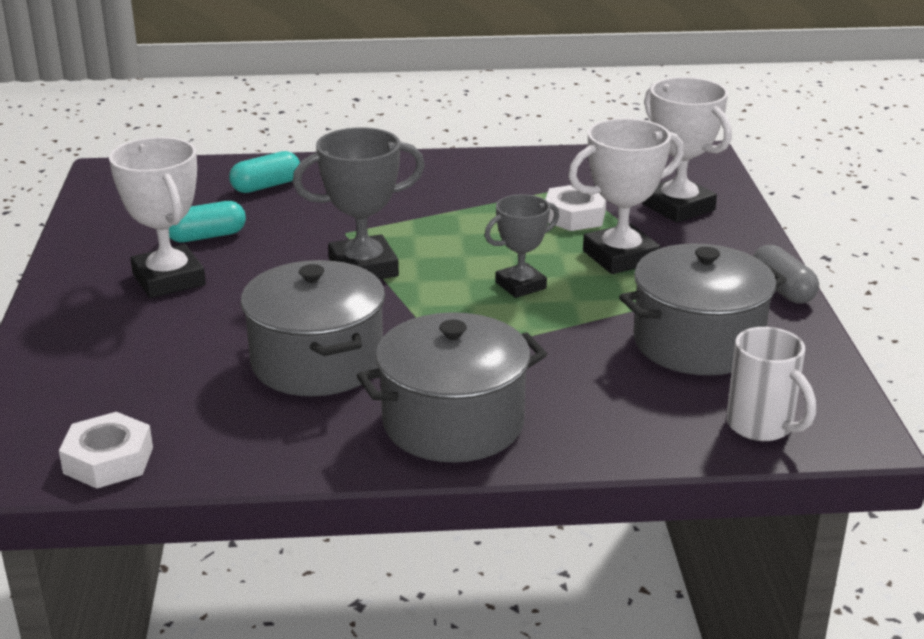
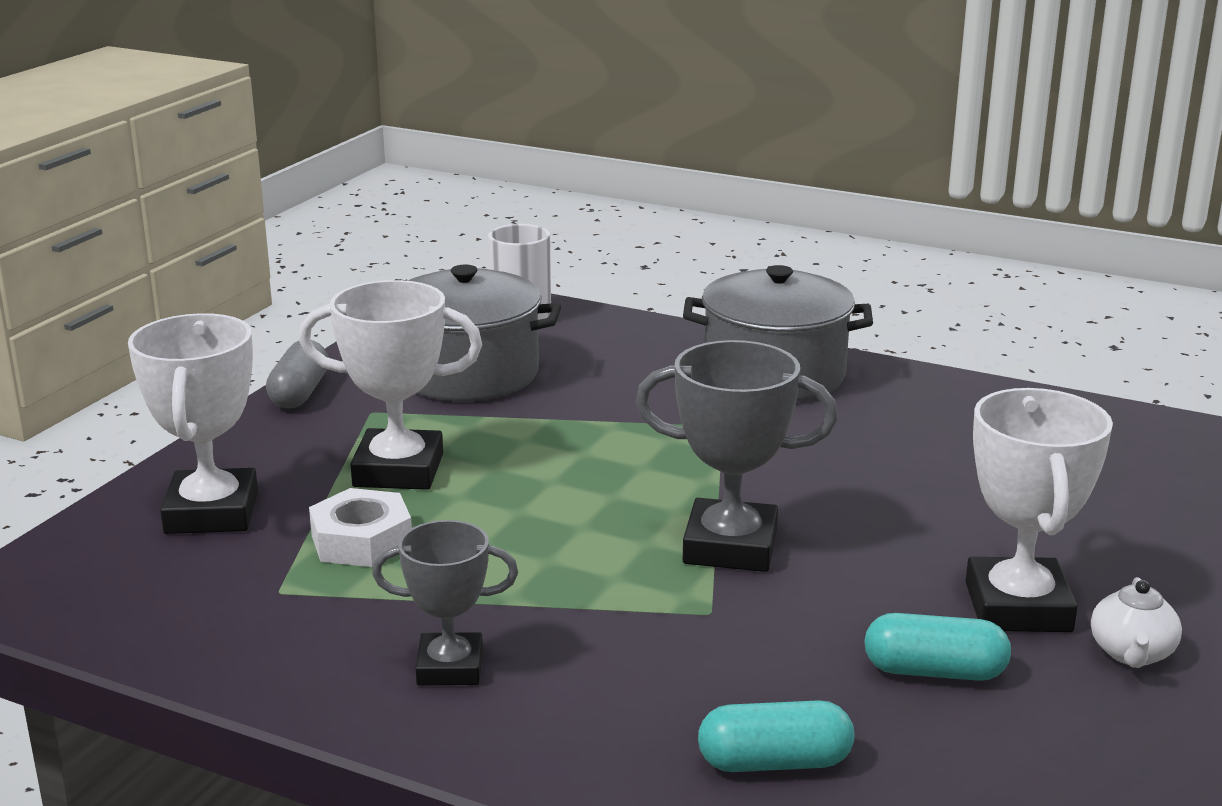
camera: 150 degrees left, 5 degrees down
(97, 272) = (1131, 653): none -> white teapot
(108, 460) = (1121, 423): white nut -> none
(317, 362) = (869, 453): grey pot -> none
(520, 285) = (561, 470): grey trophy -> grey trophy (450, 667)

